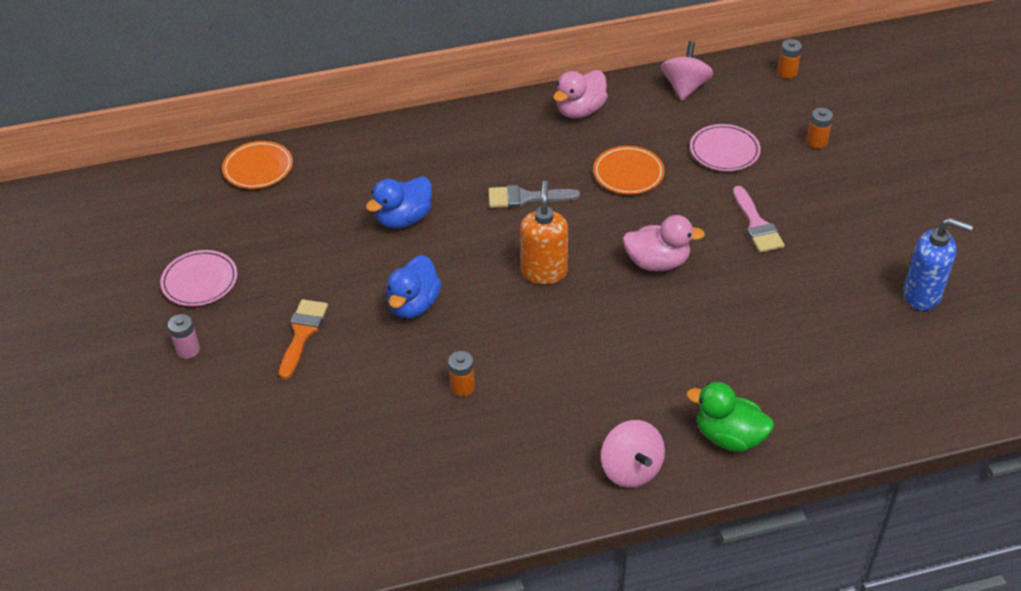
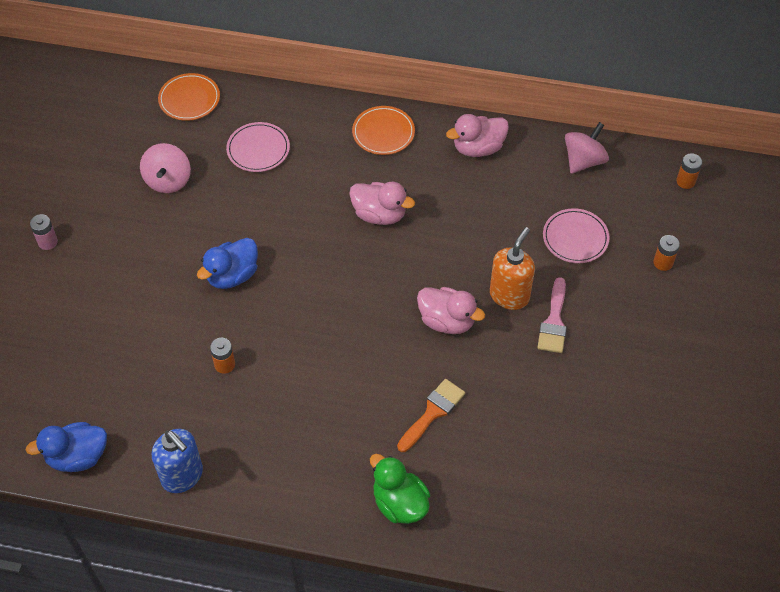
camera: 25 degrees right, 10 degrees up
(200, 281) = (89, 185): pink plate -> pink plate (258, 149)
(302, 333) = (136, 264): orange brush -> orange brush (433, 412)
(403, 219) = (272, 193): blue duck -> blue duck (77, 457)
(526, 198) = (379, 214): grey brush -> pink duck
(544, 272) = (350, 290): orange soap dispenser -> orange soap dispenser (509, 295)
(628, 173) = (479, 226): orange plate -> orange plate (383, 132)
(631, 469) = (305, 494): pink spinning top -> pink spinning top (168, 180)
(922, 295) = (650, 450): blue soap dispenser -> blue soap dispenser (182, 476)

